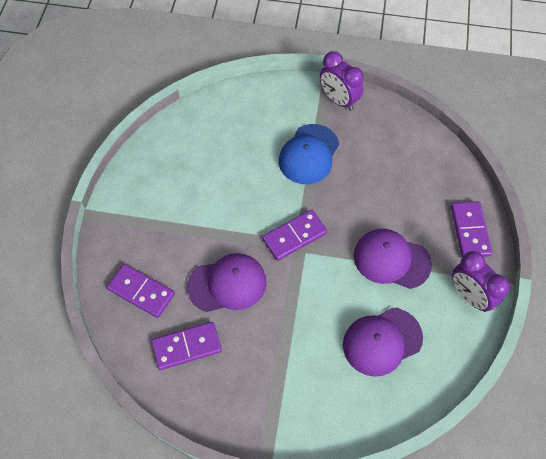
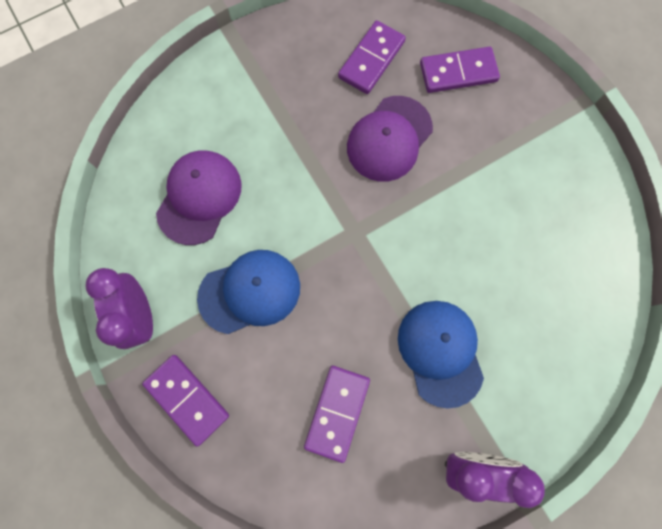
camera: 140 degrees right, 15 degrees up
(294, 236) = (369, 238): purple domino -> purple domino (337, 412)
(391, 260) = (250, 292): purple cap -> blue cap
(469, 296) = (141, 315): purple clock -> purple clock turned 120 degrees counterclockwise

